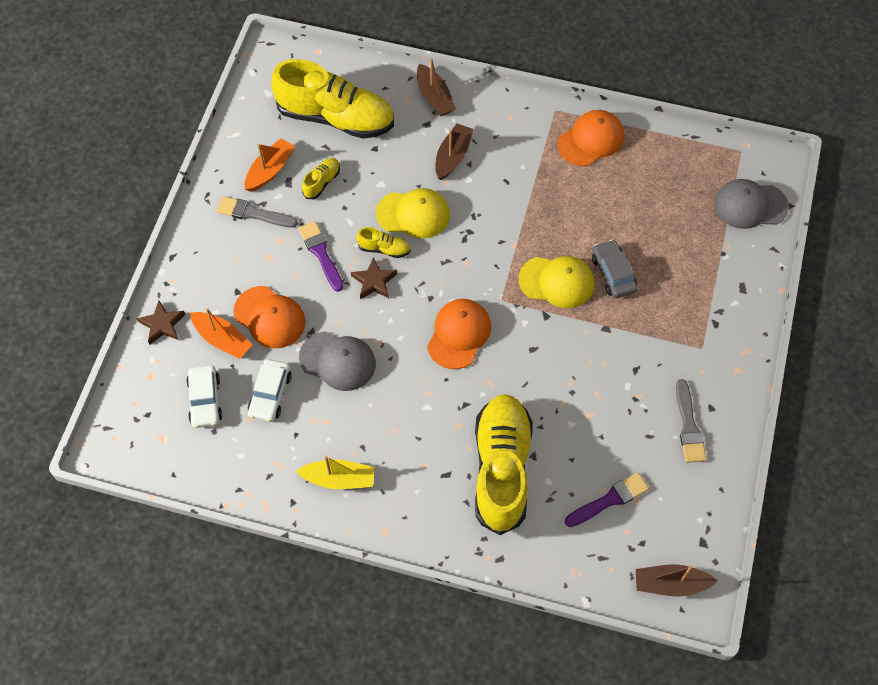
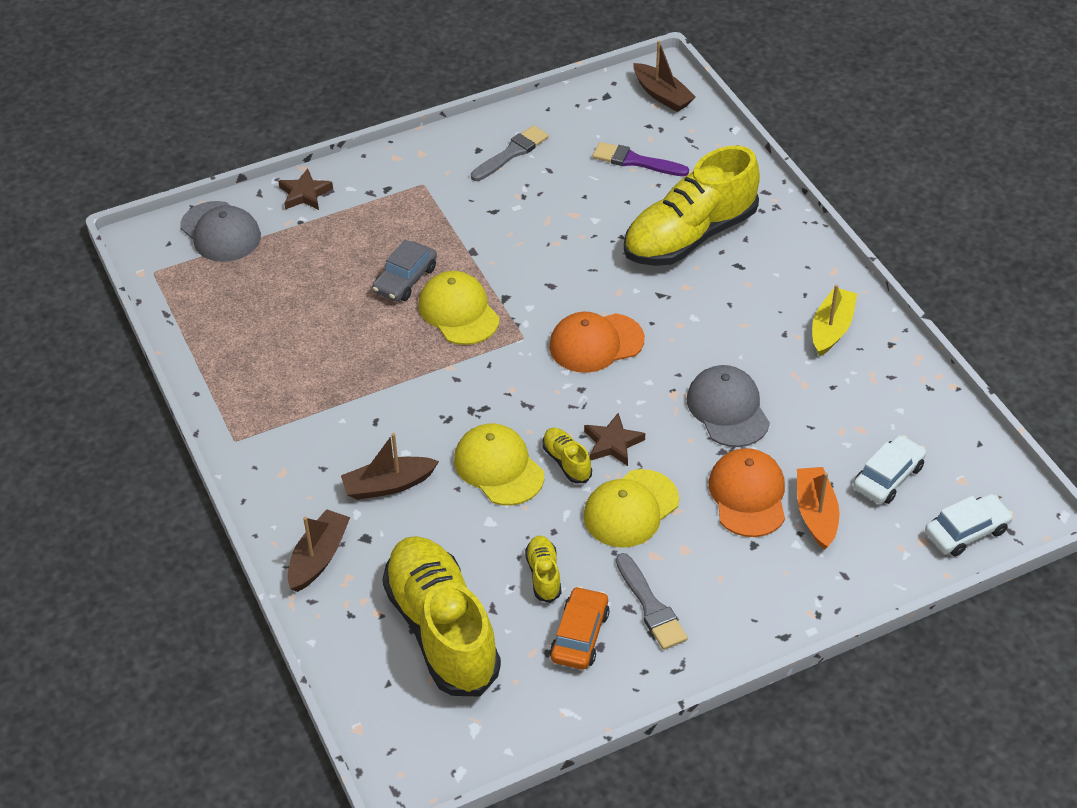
camera: 130 degrees left, 15 degrees down
(162, 324) = (862, 577): brown star -> brown star (305, 194)
(270, 170) = (579, 635): orange boat -> orange car
(270, 394) = (821, 433): white car -> white car (966, 531)
(321, 253) = (630, 509): purple brush -> yellow cap
(322, 182) = (543, 575): yellow shoe -> yellow shoe turned 90 degrees clockwise
(339, 479) = (831, 329): yellow boat -> yellow boat turned 60 degrees clockwise
(591, 140) = (250, 388): orange cap -> none

